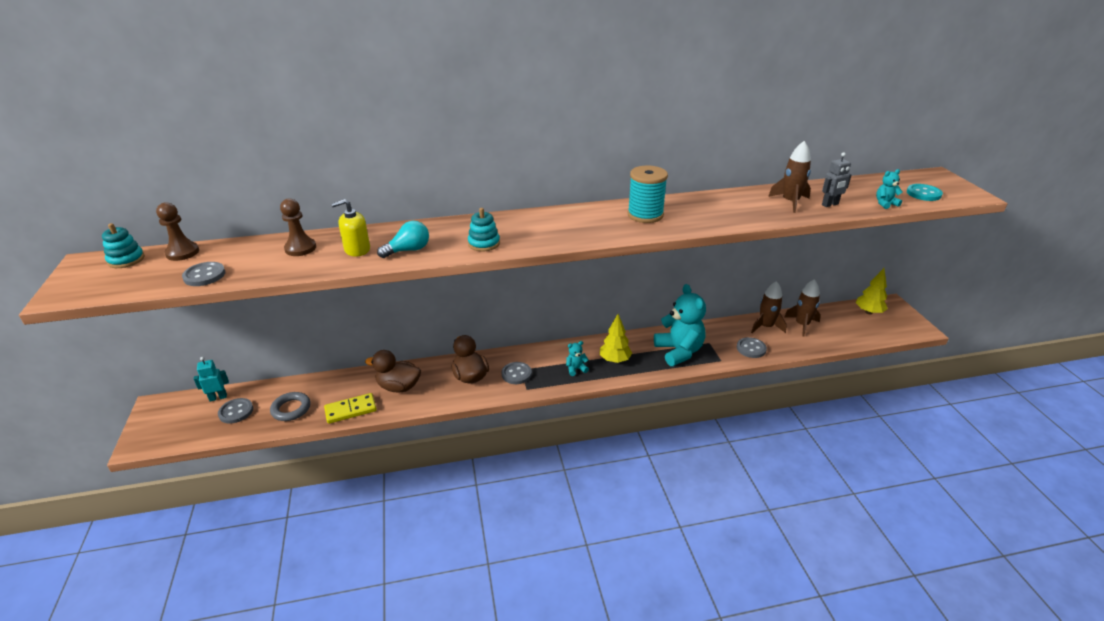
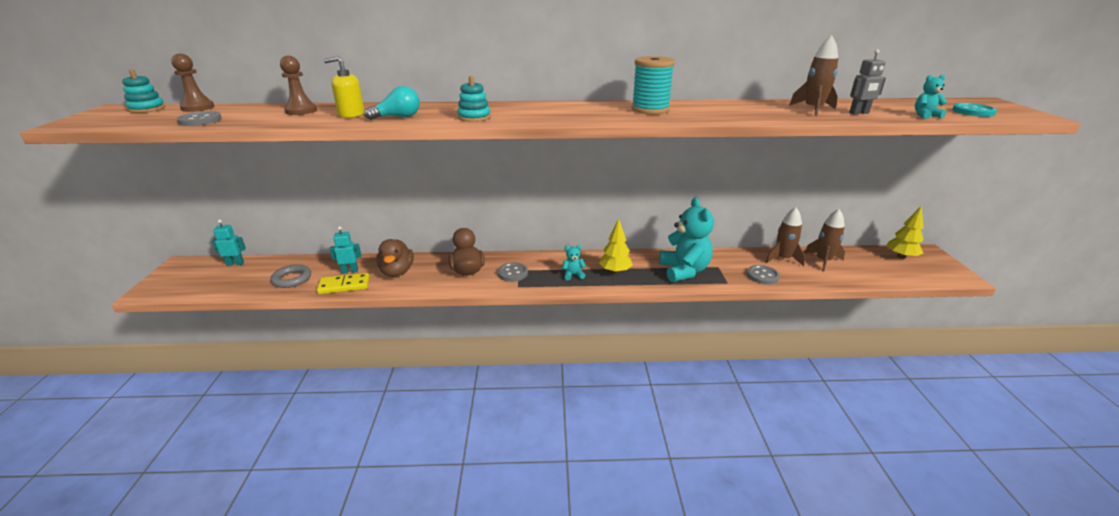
camera: 10 degrees right, 5 degrees down
(236, 412) = (243, 276): grey button -> none
(348, 392) = (350, 271): none -> turquoise robot
(399, 387) = (397, 272): brown duck -> brown duck turned 120 degrees counterclockwise

